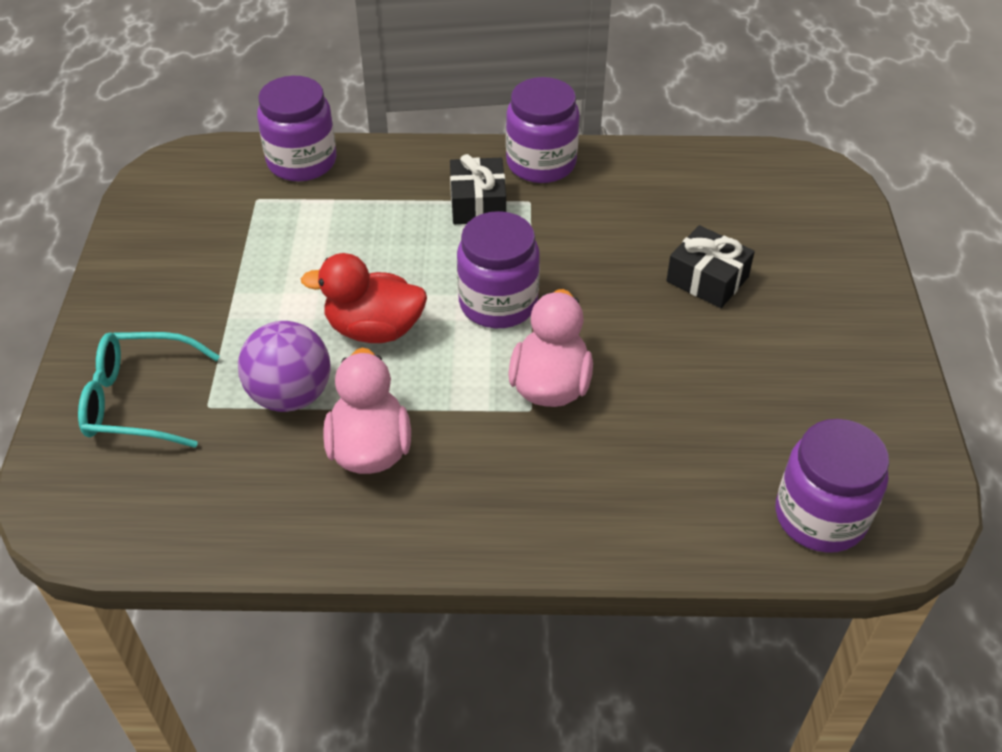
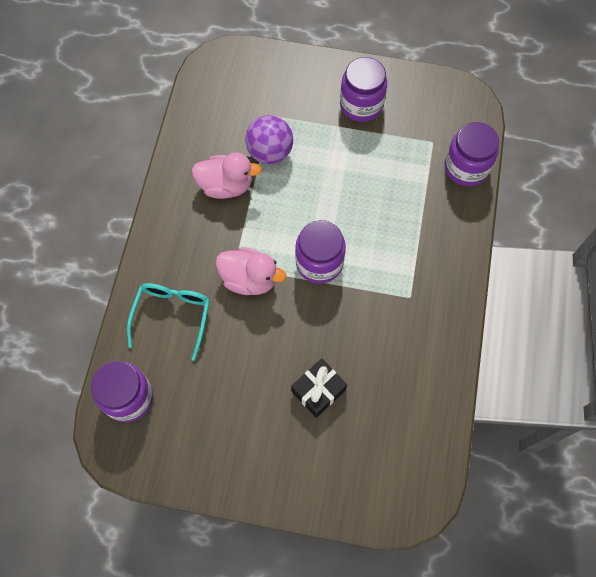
camera: 100 degrees right, 20 degrees up
(138, 400) = (281, 86): turquoise glasses -> turquoise glasses (172, 316)
(374, 329) = (310, 195): red duck -> none
(478, 204) = (411, 265): black gift -> none
(541, 163) = (448, 311): purple jar -> purple jar (361, 105)

